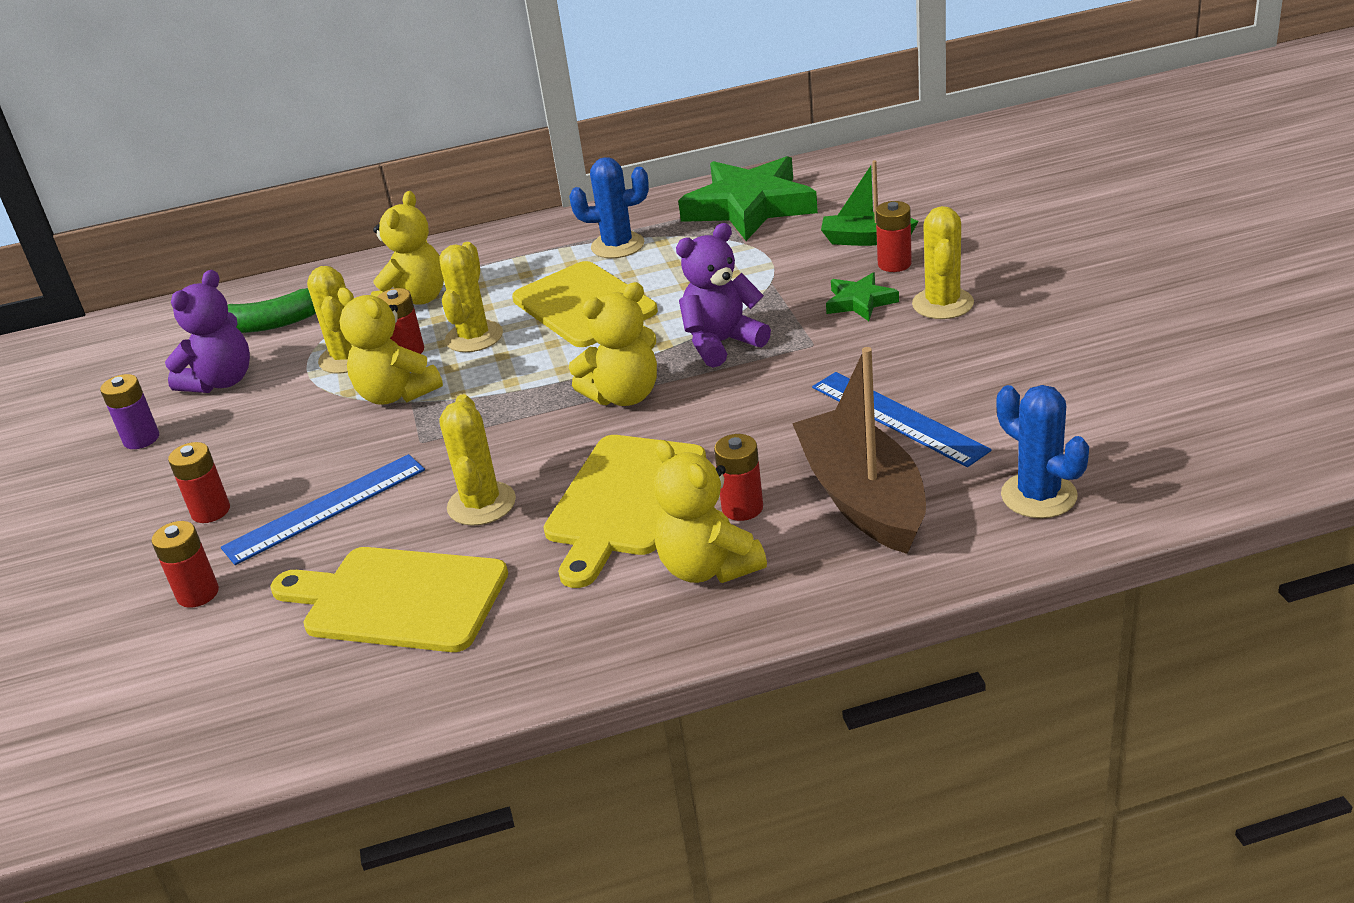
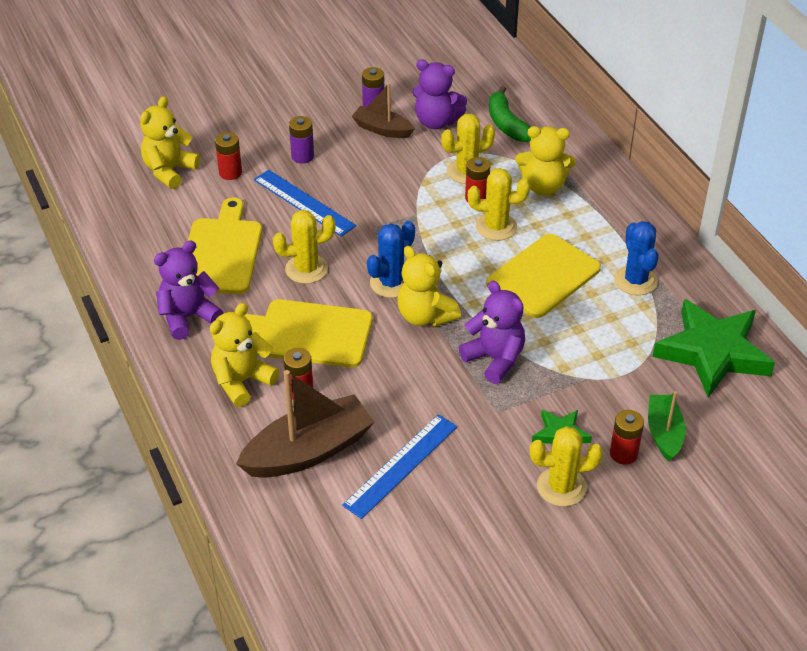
camera: 75 degrees right, 10 degrees up
(202, 430) = (382, 129): none -> brown boat
(211, 511) = (302, 156): red battery -> purple battery
(396, 394) = (424, 204): yellow teddy bear -> yellow teddy bear (169, 171)
(540, 634) = (188, 317): none -> purple teddy bear
(1038, 496) = (309, 545): blue cactus -> blue cactus (391, 283)

